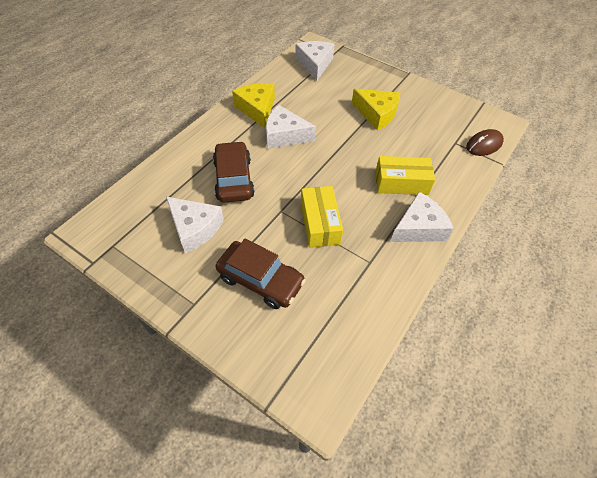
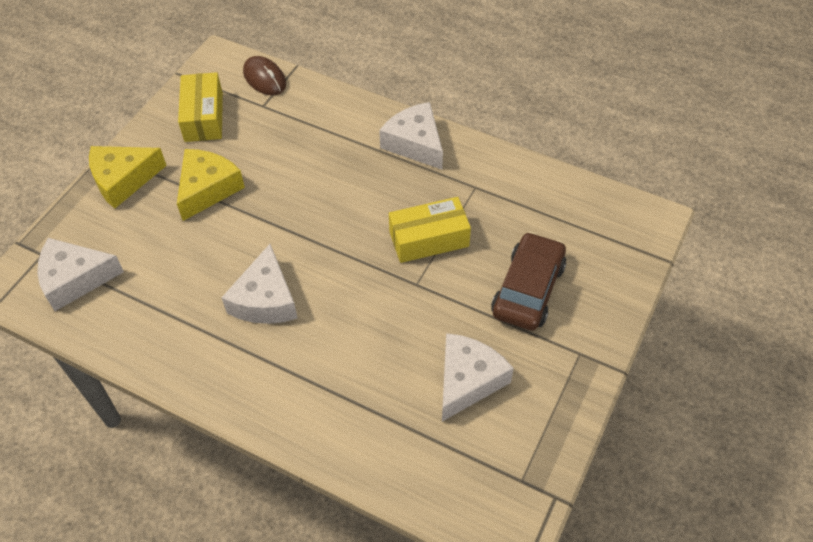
camera: 95 degrees left, 0 degrees up
(233, 179) = (367, 351): brown car -> none
(257, 109) = (203, 348): yellow cheese -> yellow cheese (123, 180)
(401, 183) = (345, 159): yellow box -> yellow box (204, 117)

